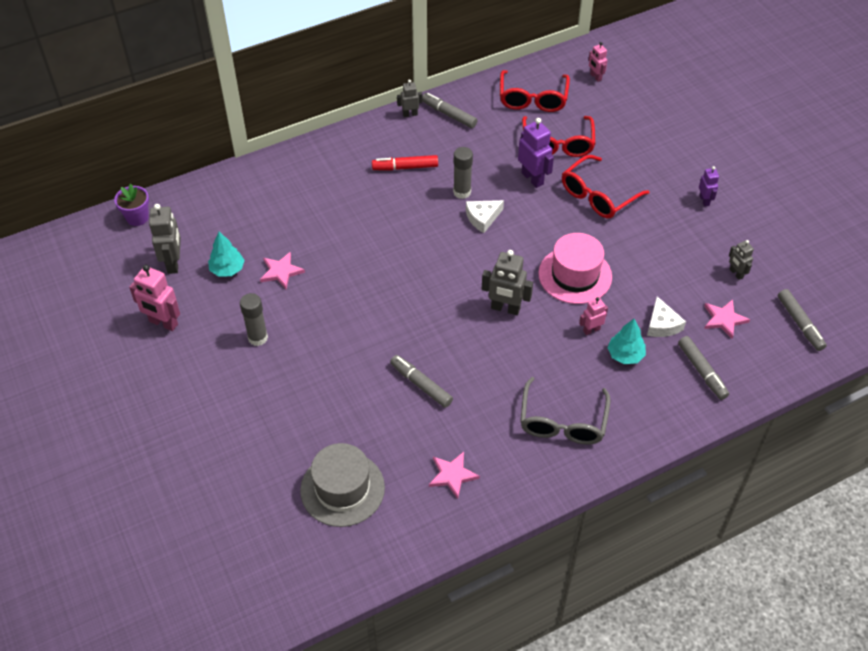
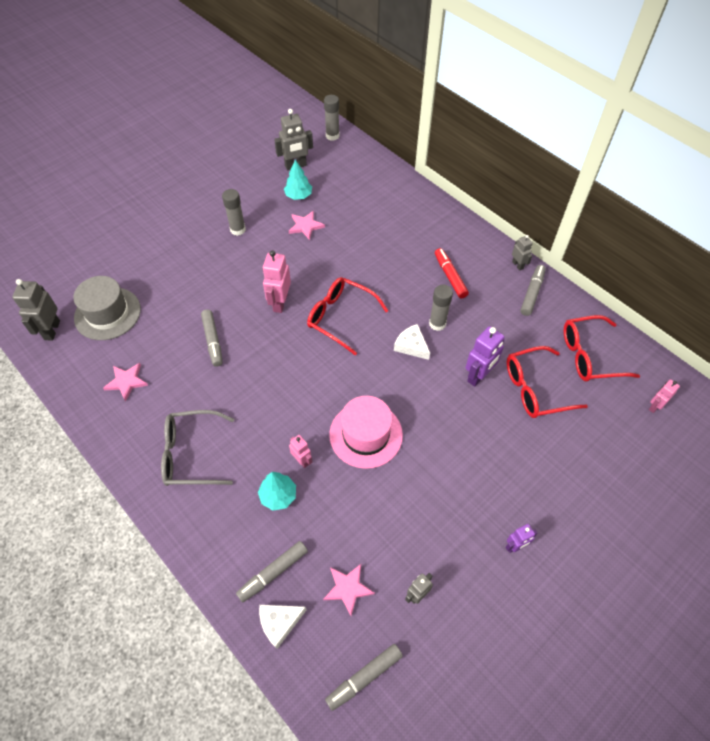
camera: 75 degrees right, 5 degrees up
(137, 217) = (332, 136): purple flower pot -> grey glue stick
(163, 323) = (239, 176): pink robot -> pink robot (280, 303)
(421, 385) = (213, 341): grey marker -> grey marker turned 135 degrees clockwise
(505, 308) = (309, 385): grey robot -> grey robot (52, 330)
(598, 196) = (478, 437): red glasses -> red glasses (340, 317)
(662, 324) = (325, 525): white cheese -> white cheese (279, 623)

